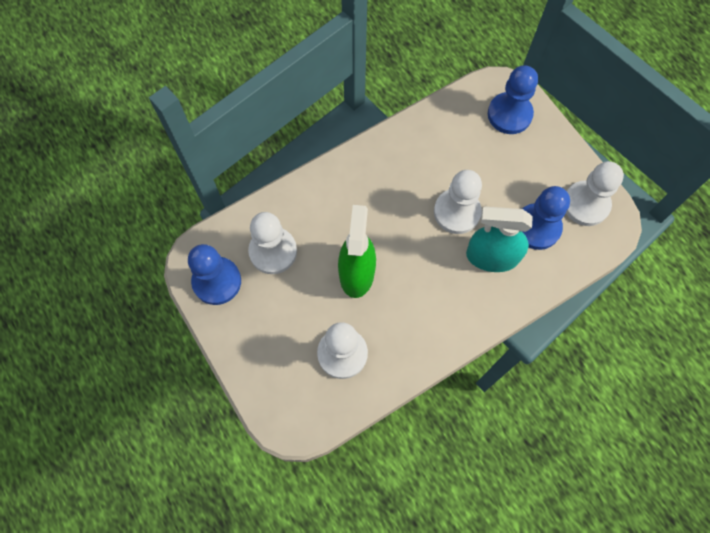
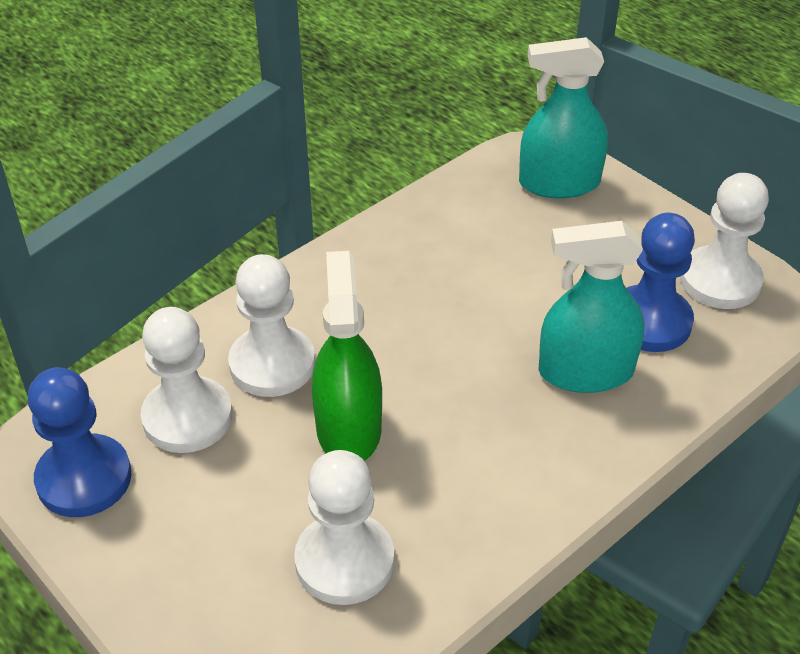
camera: 10 degrees left, 25 degrees down
(457, 212) = (507, 318): white pawn -> white pawn (272, 364)
(509, 114) = (559, 183): blue pawn -> turquoise spray bottle

